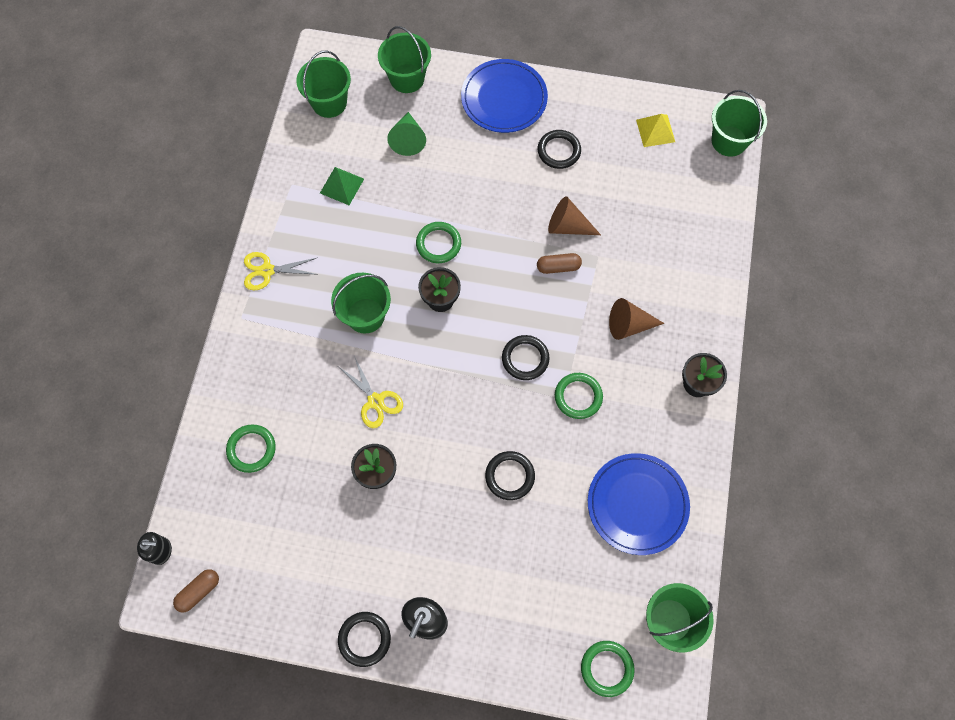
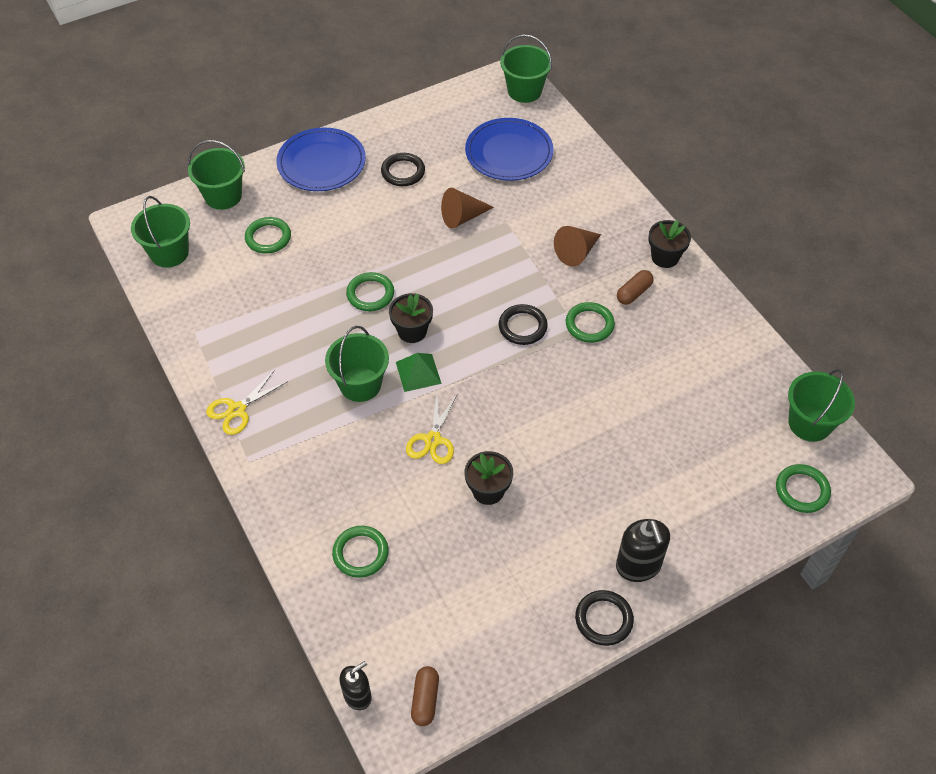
camera: 40 degrees left, 15 degrees down
(342, 185) = (242, 305): green pyramid -> green pyramid (418, 372)
(375, 401) = (433, 440): yellow scissors -> yellow scissors turned 90 degrees clockwise
(408, 139) = (268, 237): green cone -> green ring
(509, 476) = (595, 415): black ring -> none
(558, 267) = (483, 248): brown capsule -> brown capsule (633, 293)
(637, 504) = (707, 365): blue plate -> blue plate (509, 152)
(655, 130) = (463, 115): yellow pyramid -> none

